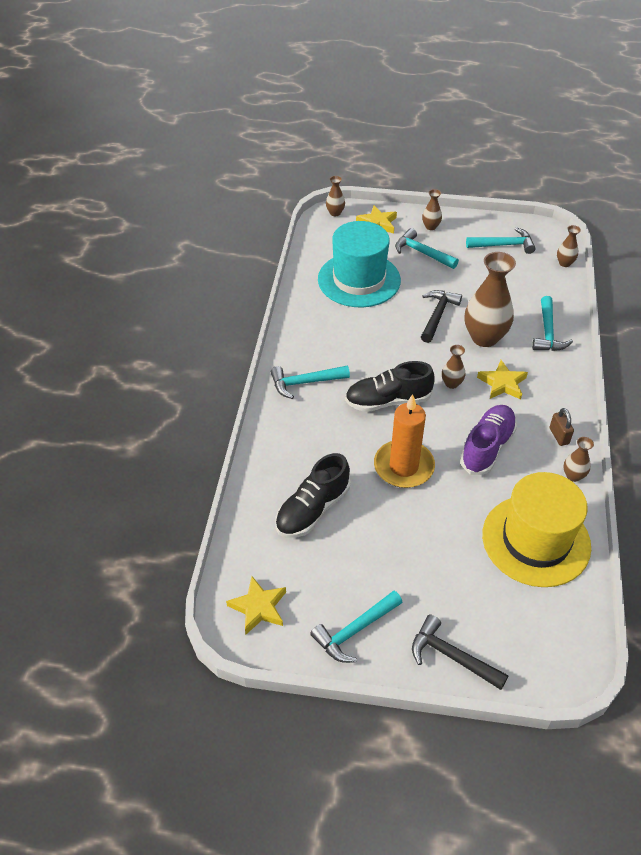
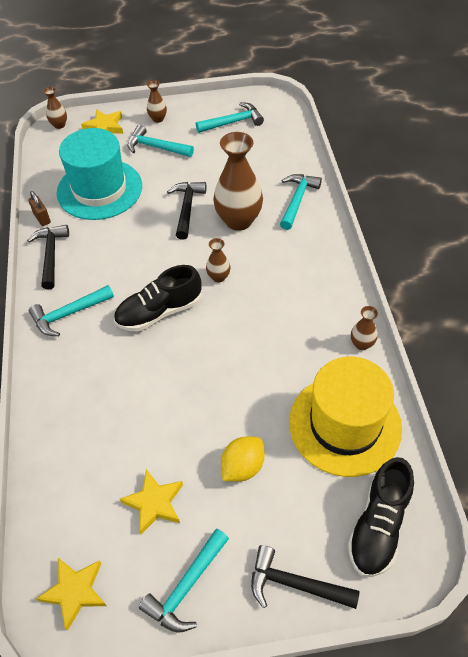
camera: 15 degrees left, 5 degrees up
(301, 328) = (51, 255): none -> black hammer
(312, 509) = (109, 456): black shoe -> black shoe (378, 525)
(403, 466) = (193, 380): orange candle -> none
(430, 550) = (242, 467): none -> yellow lemon
(487, 447) = (271, 336): purple shoe -> none
(502, 383) = (268, 264): yellow star -> yellow star (154, 503)
(547, 332) = (297, 200): turquoise hammer -> turquoise hammer turned 150 degrees counterclockwise
(559, 436) = (337, 305): brown padlock -> brown padlock (42, 218)
(564, 263) = (294, 127): brown vase -> none

